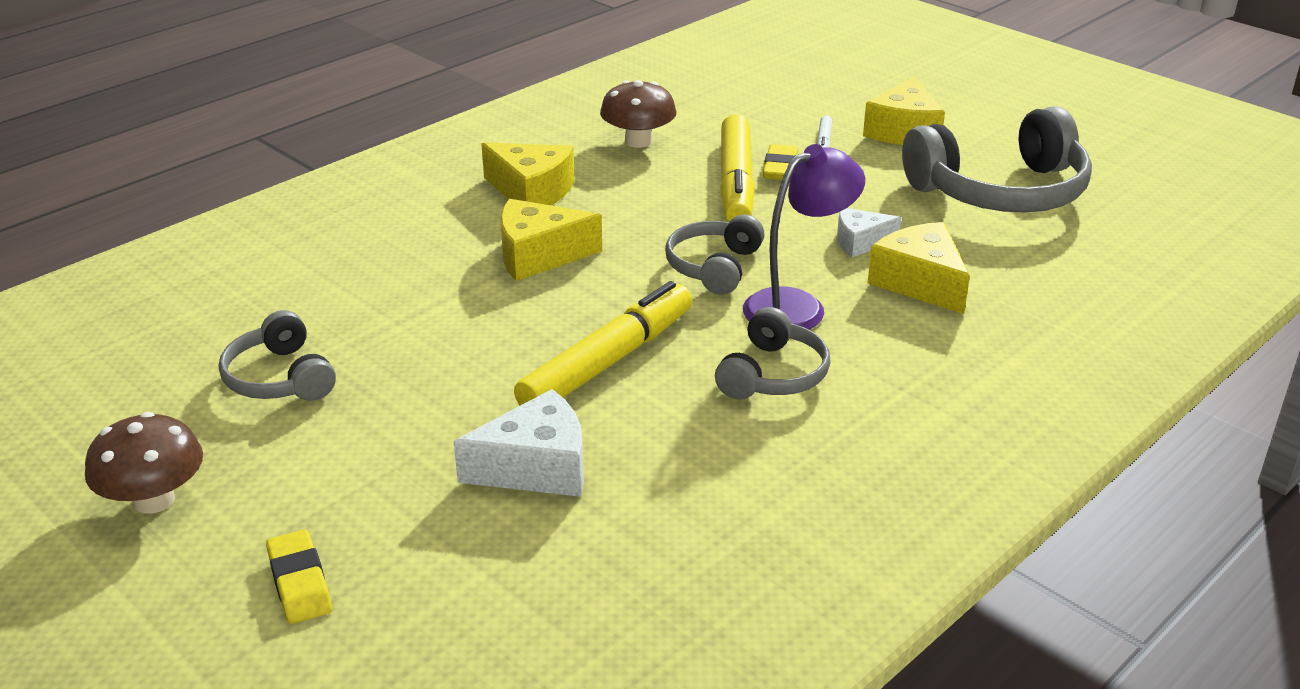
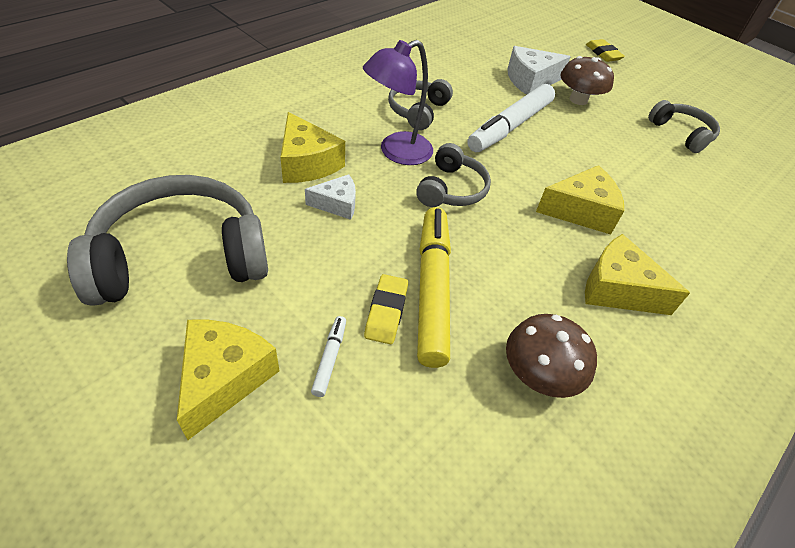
camera: 175 degrees right, 15 degrees up
(154, 500) = (685, 85): brown mushroom -> brown mushroom (578, 99)
(607, 362) = (510, 126): yellow marker -> white marker

